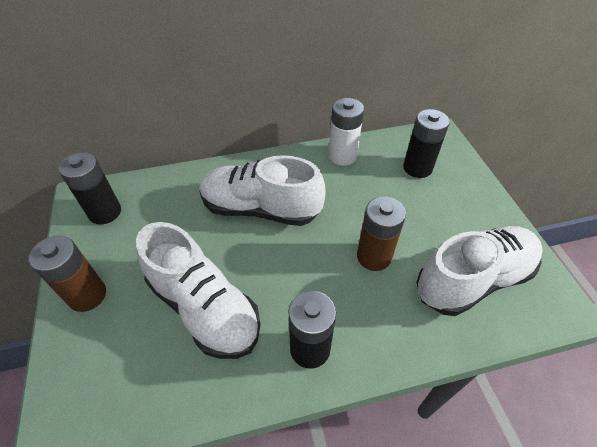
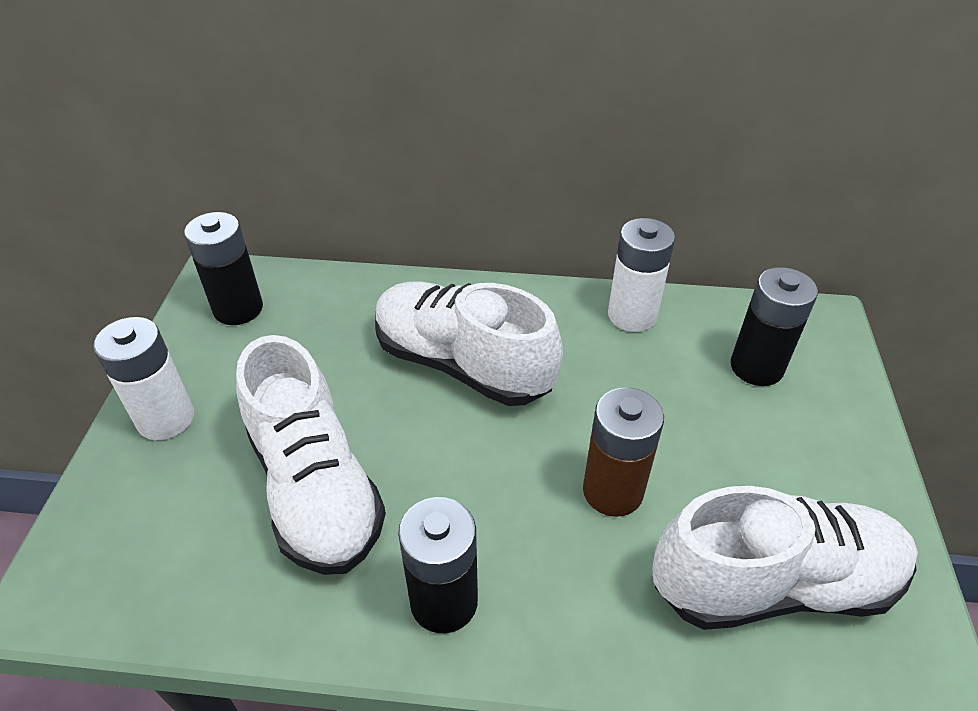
camera: 20 degrees right, 5 degrees down
(87, 295) = (166, 419): brown battery -> white battery

